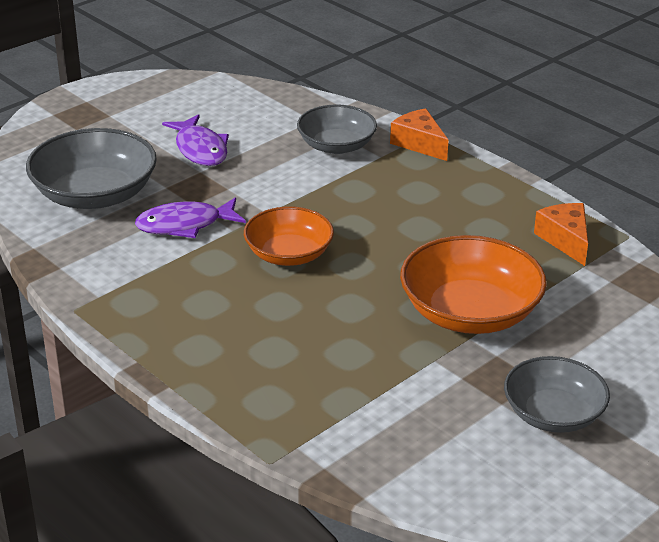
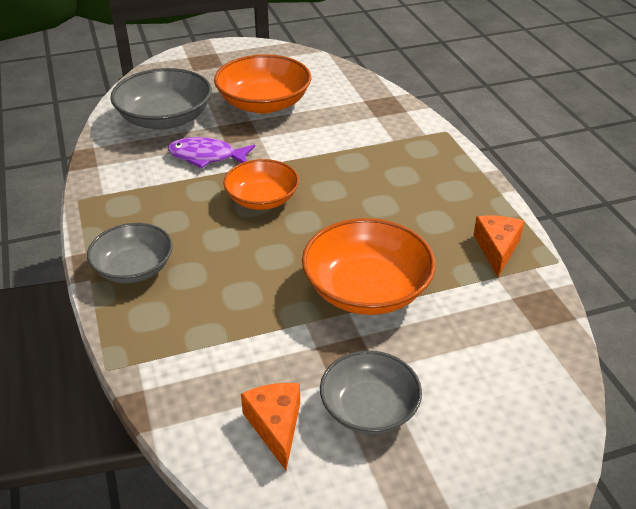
camera: 25 degrees right, 5 degrees up
(200, 149) = (264, 103): purple fish -> orange bowl
(336, 145) = (365, 123): grey bowl -> grey bowl (134, 268)
(419, 143) = (432, 137): orange cheese -> orange cheese (275, 426)

